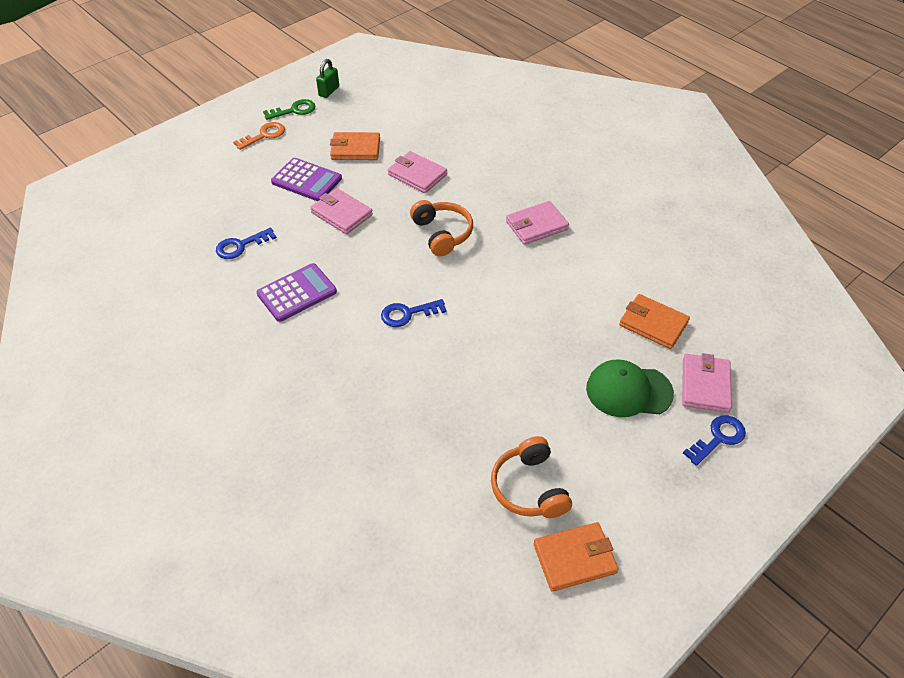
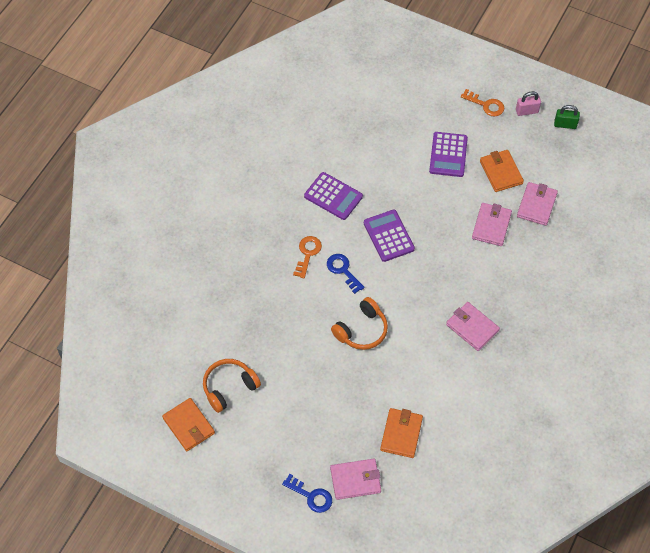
camera: 70 degrees right, 10 degrees up
(241, 246) = (362, 144): blue key -> none
(294, 110) = (527, 111): green key -> pink padlock
(341, 214) = (423, 192): pink wallet -> pink wallet (536, 205)
(365, 342) = (307, 254): none -> orange key
(383, 259) = (389, 236): none -> purple calculator
(442, 233) = (432, 265): orange headphones -> orange headphones (362, 330)
(628, 391) = (330, 430): green cap -> none

